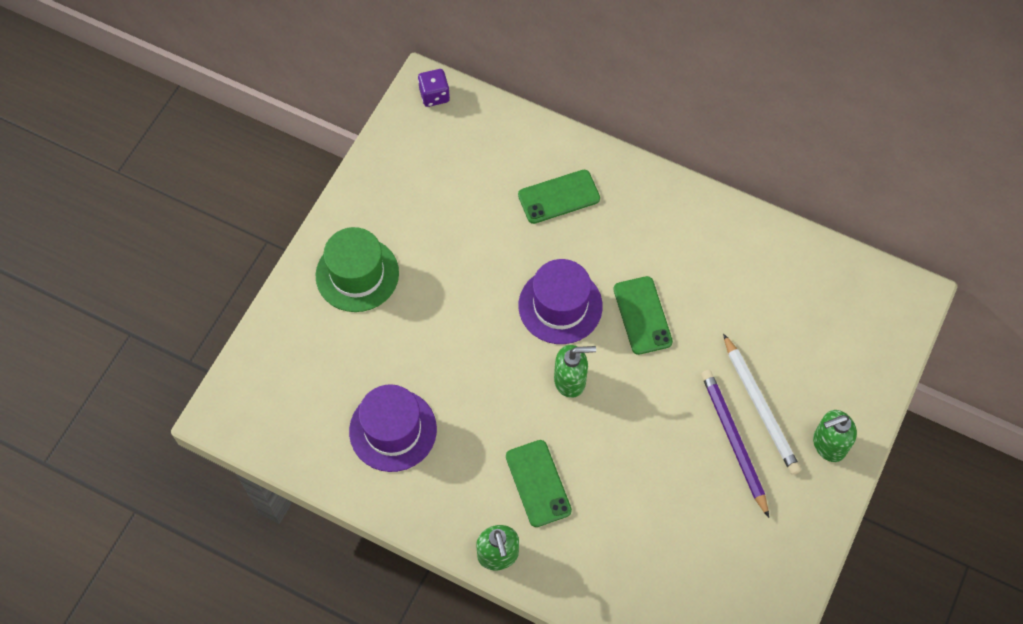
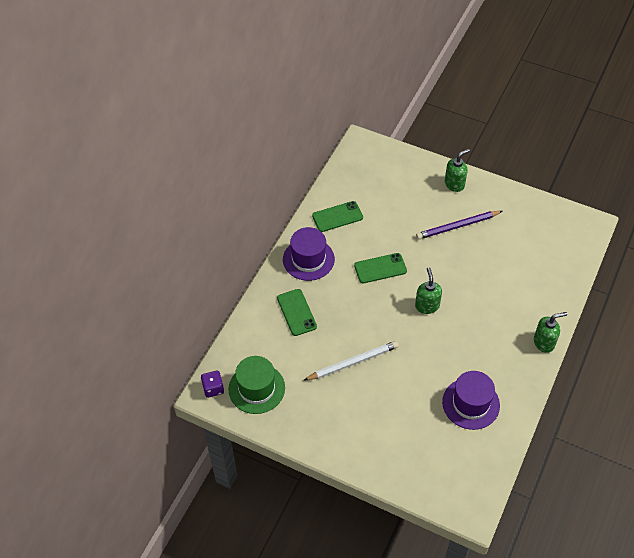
camera: 90 degrees left, 10 degrees down
(357, 274) = (358, 431): green hat -> green hat (256, 388)
(538, 483) = (496, 322): green phone -> green phone (337, 216)
(560, 306) = (376, 311): purple hat -> purple hat (308, 259)
(760, 406) = (435, 213): white pencil -> white pencil (353, 362)
(828, 444) = (454, 184): green soap dispenser -> green soap dispenser turned 105 degrees counterclockwise

